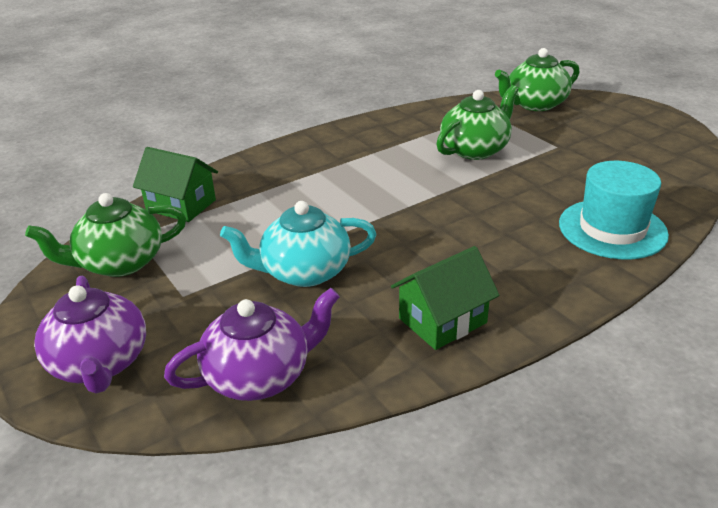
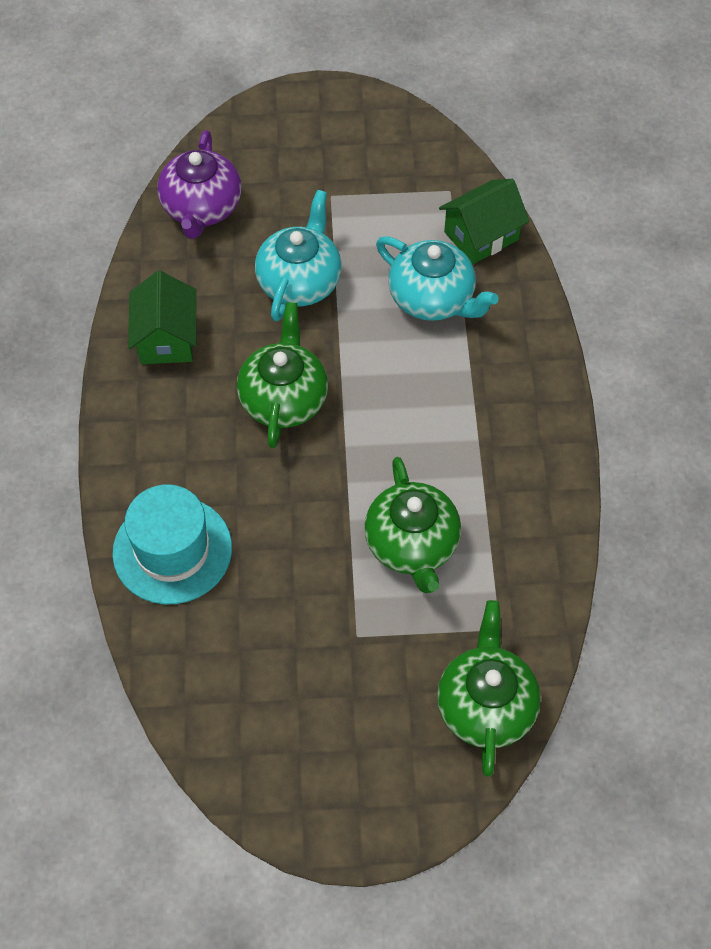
camera: 120 degrees right, 25 degrees up
(100, 363) = (285, 131): purple teapot -> none
(119, 263) = (410, 169): green teapot -> green teapot (284, 398)
(265, 205) = (433, 299): none -> turquoise teapot

